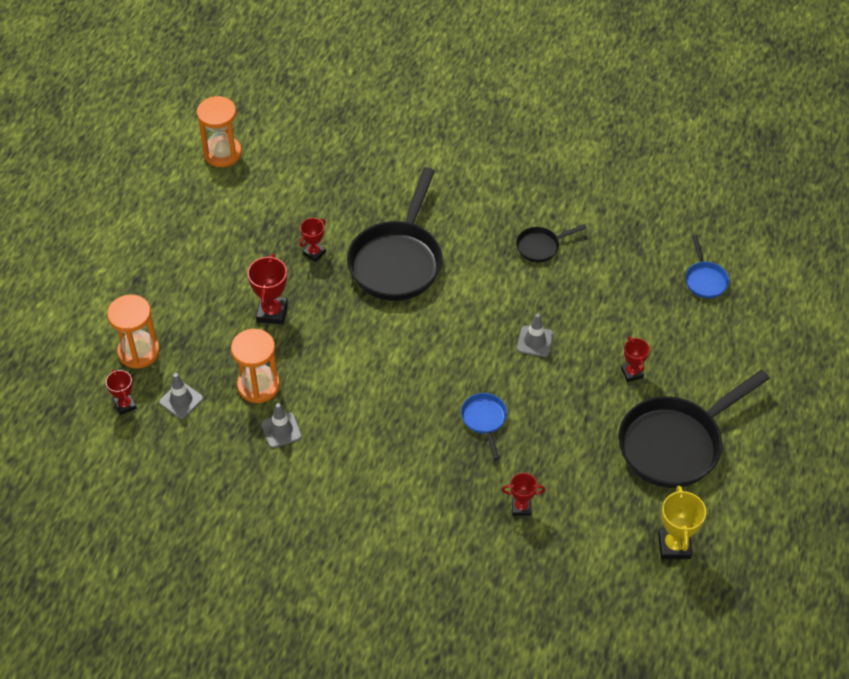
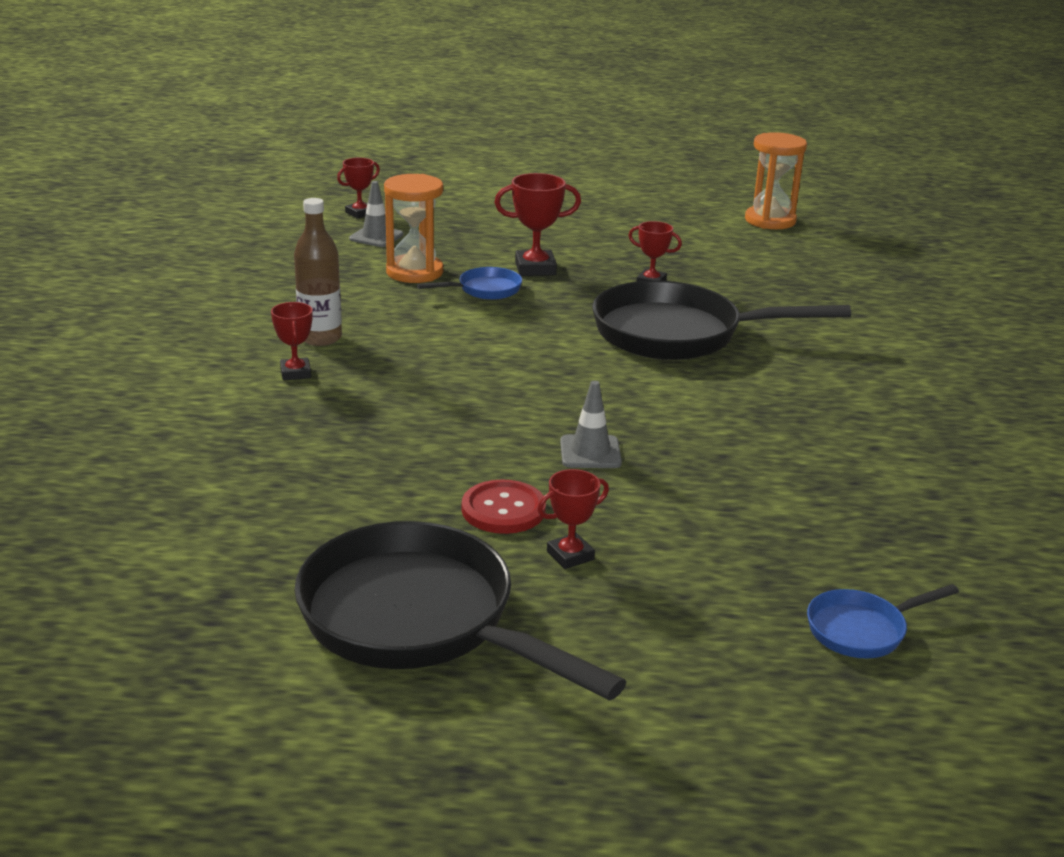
camera: 75 degrees right, 25 degrees down
(138, 351) = (438, 212): orange hourglass -> none
(281, 430) = (348, 290): grey traffic cone -> none
(357, 454) = (320, 338): none -> brown bottle
(484, 420) = (410, 423): blue pan -> blue pan (484, 290)
(521, 507) = (245, 468): red trophy -> red trophy (295, 373)
(541, 246) = (798, 442): black pan -> none
(586, 392) = (503, 509): none -> red button
(674, 546) = (171, 636): yellow trophy -> none

